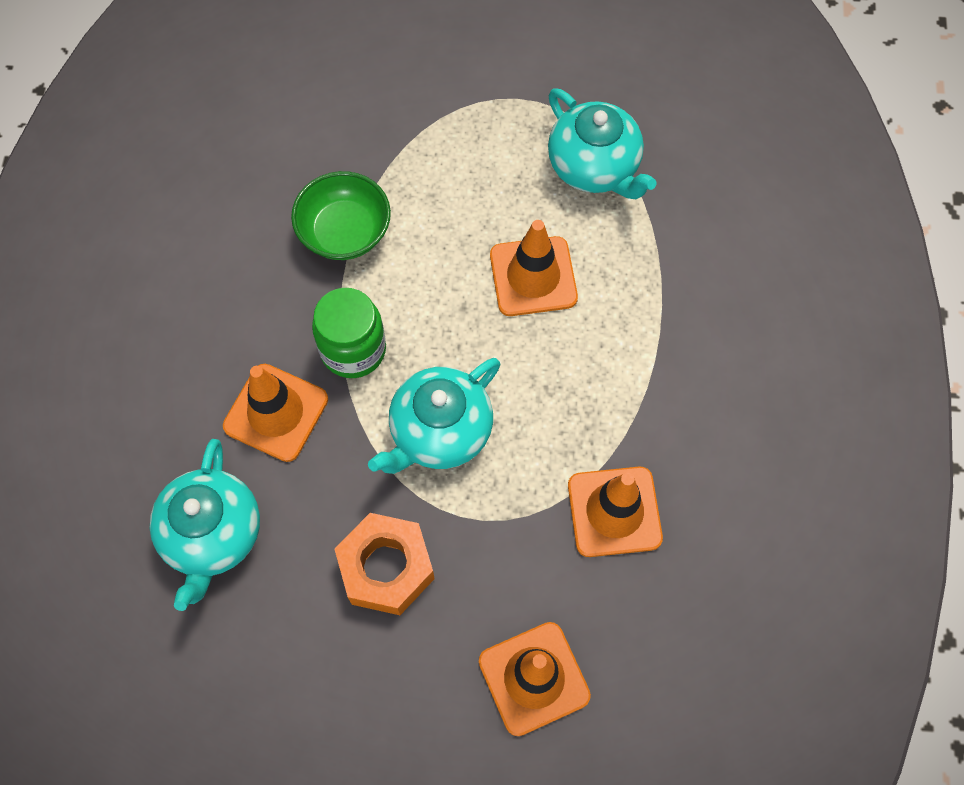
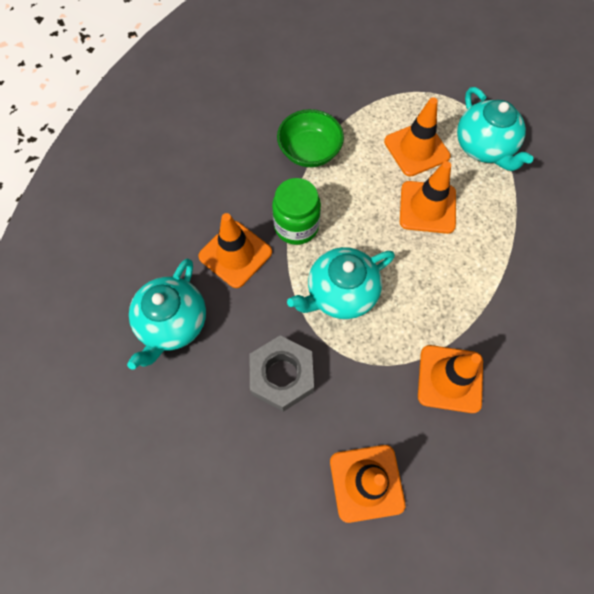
camera: 15 degrees right, 0 degrees up
(386, 568) = (282, 376): orange nut -> grey nut
(499, 192) = (416, 149): none -> orange traffic cone

